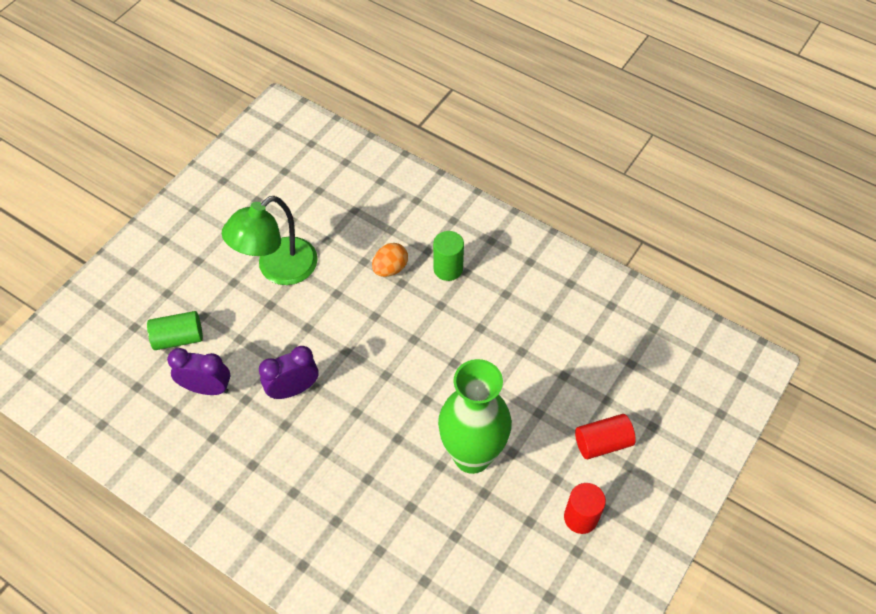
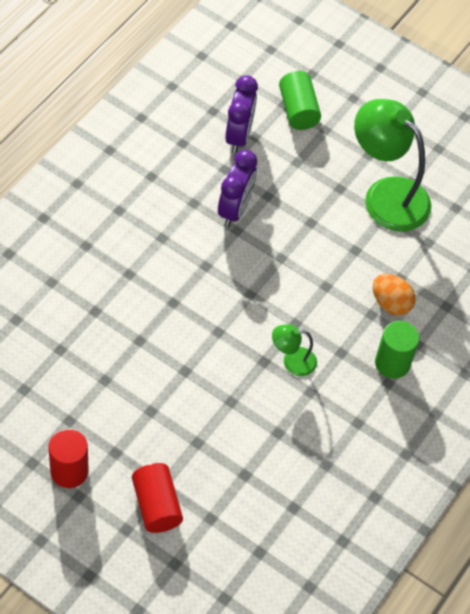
camera: 85 degrees right, 0 degrees up
(293, 389) = (235, 209): purple clock -> purple clock turned 45 degrees clockwise
(452, 341) = (292, 361): none -> green lamp
(472, 455) = (149, 371): green vase -> none

